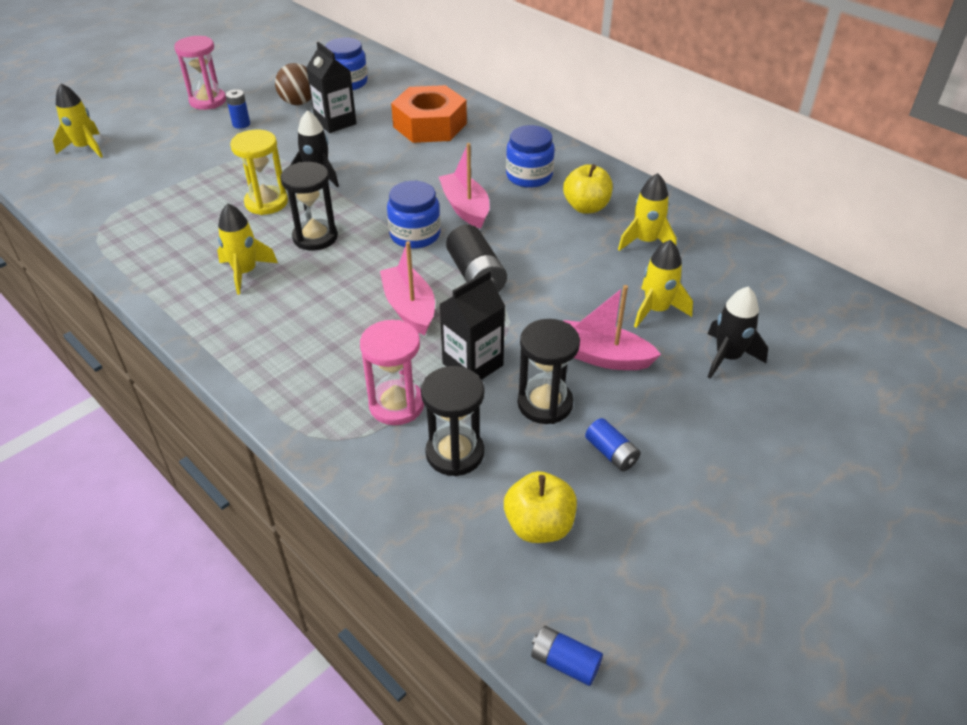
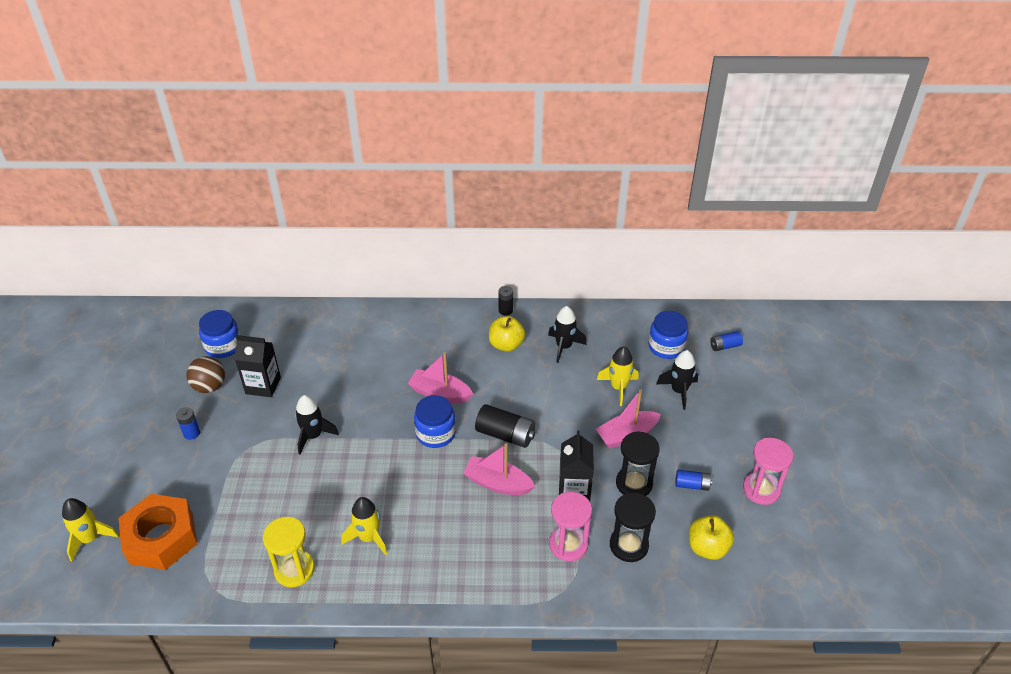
camera: 45 degrees left, 0 degrees up
(208, 101) = (131, 431): pink hourglass -> pink hourglass (761, 489)
(266, 202) = (307, 480): yellow hourglass -> yellow hourglass (294, 570)
(315, 237) = (377, 480): black hourglass -> none
(430, 125) = (333, 345): orange nut -> orange nut (161, 538)
(529, 176) = (447, 344): blue jar -> blue jar (666, 347)
(565, 662) = (789, 598): blue battery -> blue battery (725, 346)
(627, 180) = (505, 310): none -> black battery
(646, 241) = (564, 347): yellow rocket -> black rocket

